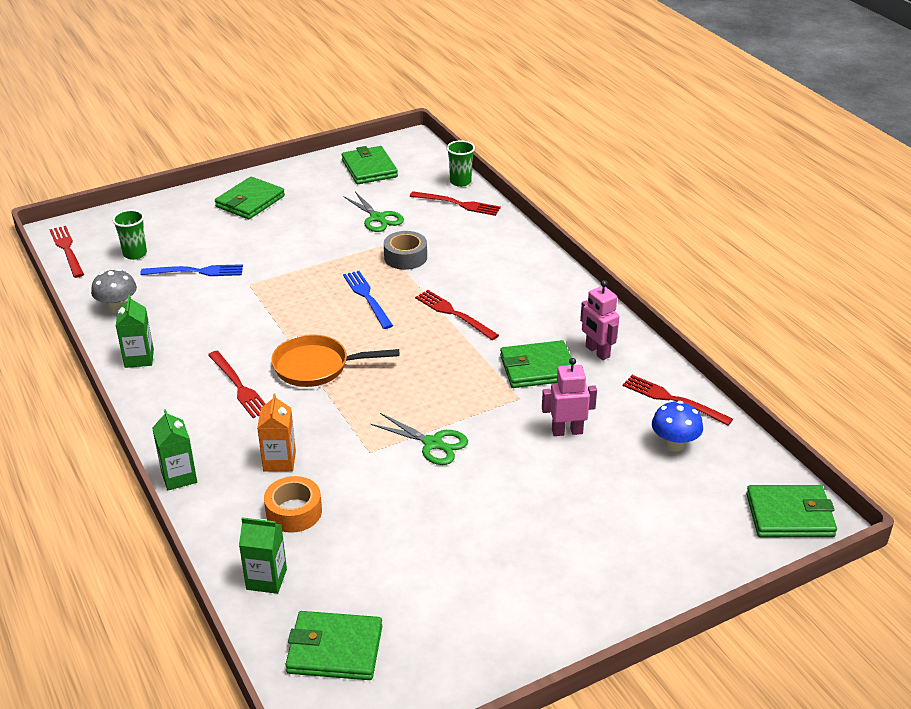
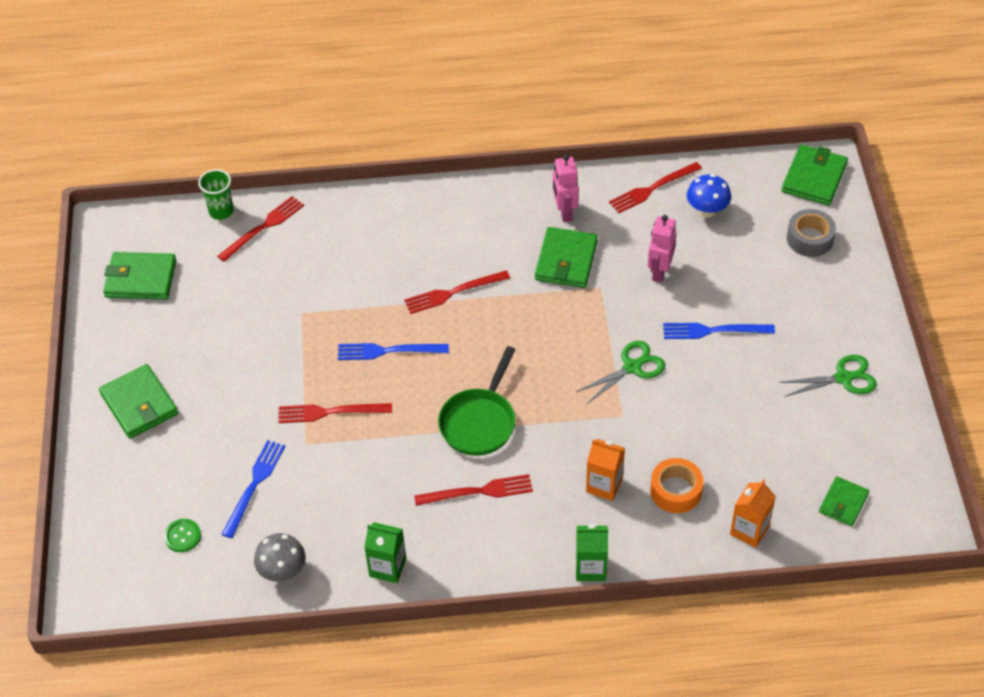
camera: 65 degrees left, 15 degrees up
(67, 250) = (132, 602): red fork -> red fork (330, 412)
(135, 254) = (182, 536): green cup -> green button
(266, 579) = (749, 530): green carton -> orange carton
(316, 367) = (479, 422): orange pan -> green pan
(335, 649) = (843, 503): green wallet -> green wallet, size x0.62
(377, 218) = (247, 301): green scissors -> green scissors (843, 378)
(405, 257) = (335, 300): grey tape -> grey tape (809, 239)
(515, 489) = (714, 330): none -> blue fork
(597, 352) = (564, 212): pink robot -> pink robot turned 90 degrees clockwise

